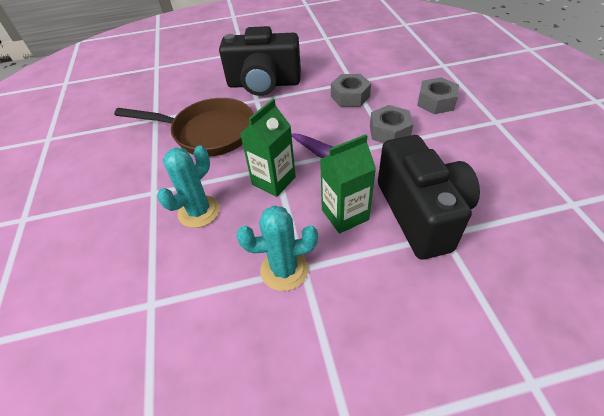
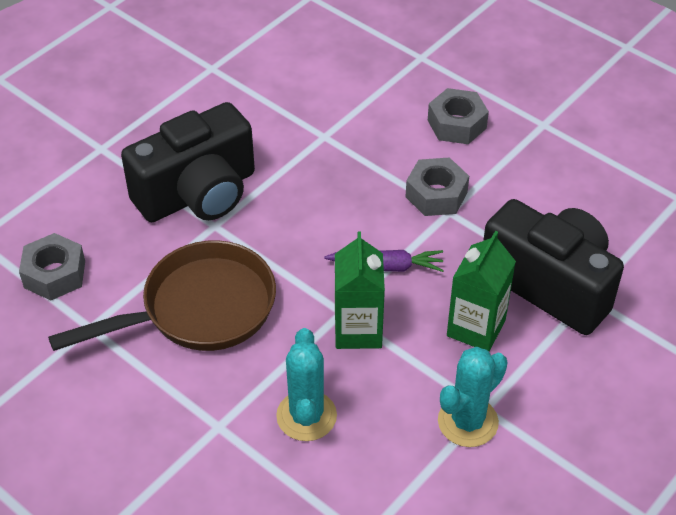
camera: 40 degrees left, 0 degrees up
(350, 96) = (342, 162): grey nut -> grey nut (54, 274)

